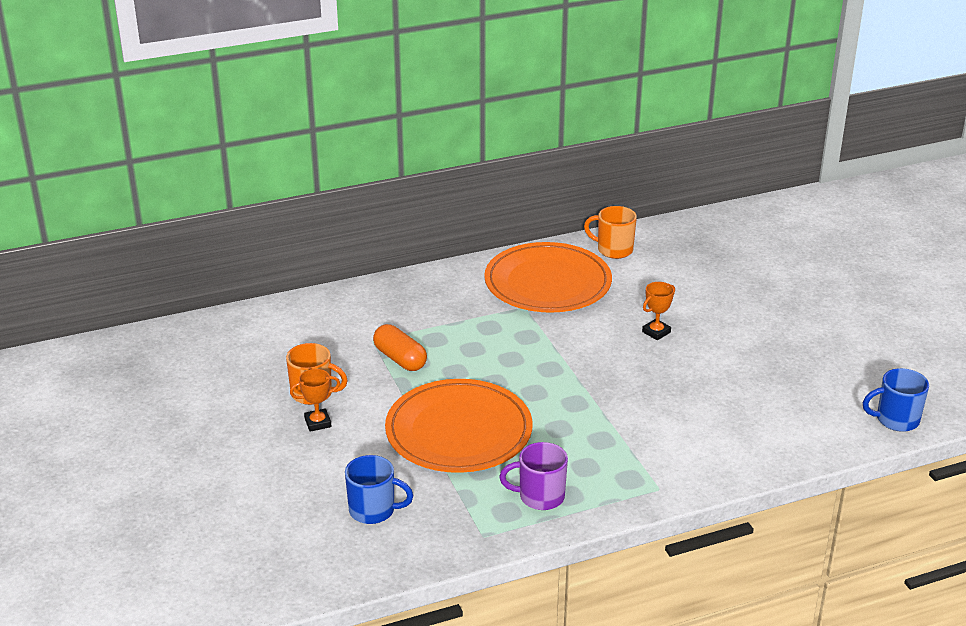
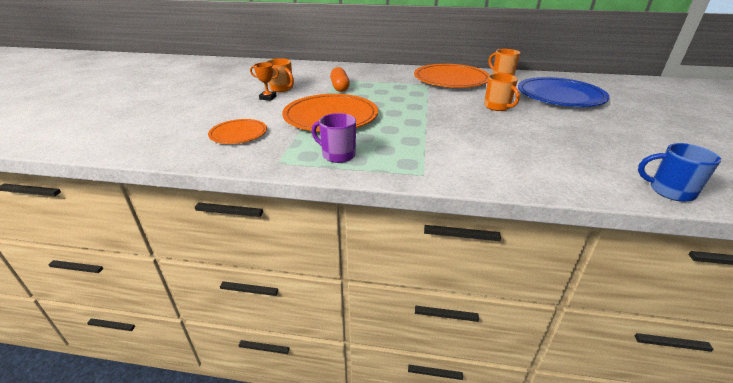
camera: 30 degrees right, 0 degrees up
(373, 510) = (238, 134): blue mug -> orange plate
(656, 332) = (497, 107): orange trophy -> orange mug
(718, 279) = (560, 96): none -> blue plate

